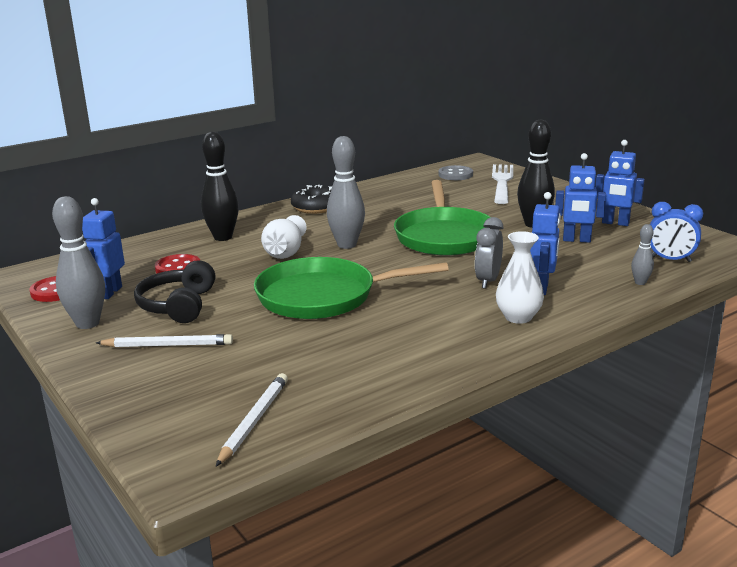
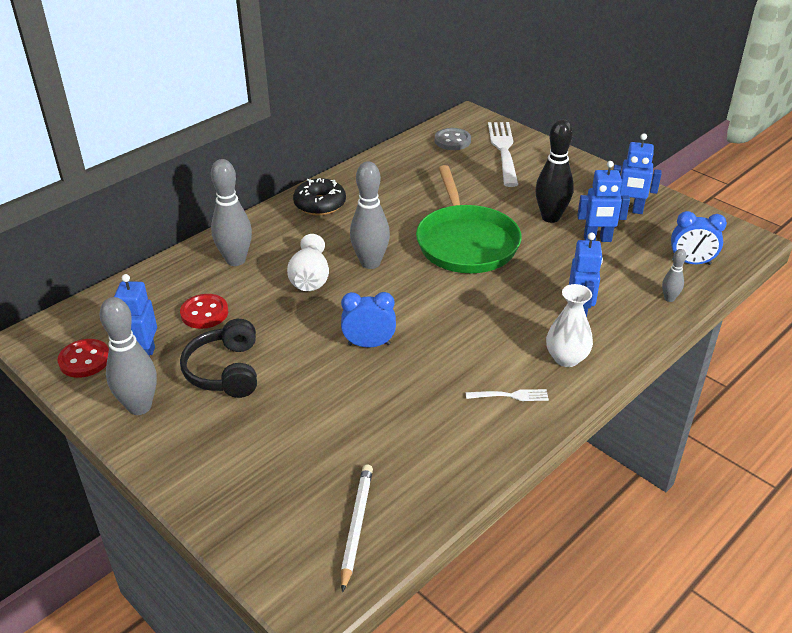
camera: 10 degrees left, 15 degrees up
(168, 345) = (236, 430): white pencil -> none
(223, 237) = (235, 260): black bowling pin -> grey bowling pin
(322, 296) = (369, 344): green pan -> blue clock
(450, 339) = (510, 396): none -> white fork
(488, 281) = (525, 307): grey clock -> none

